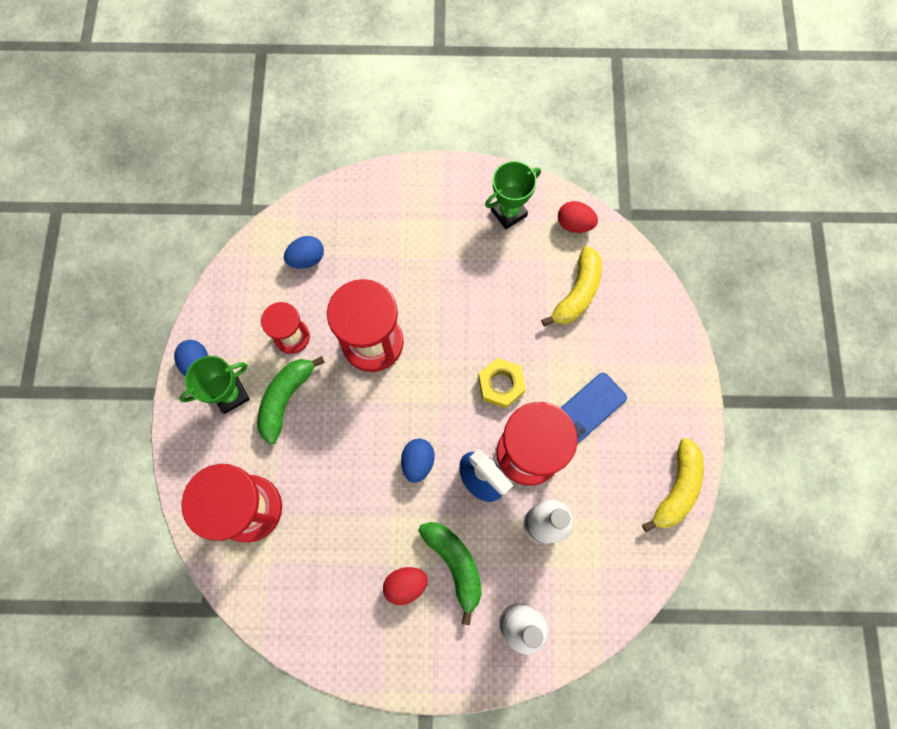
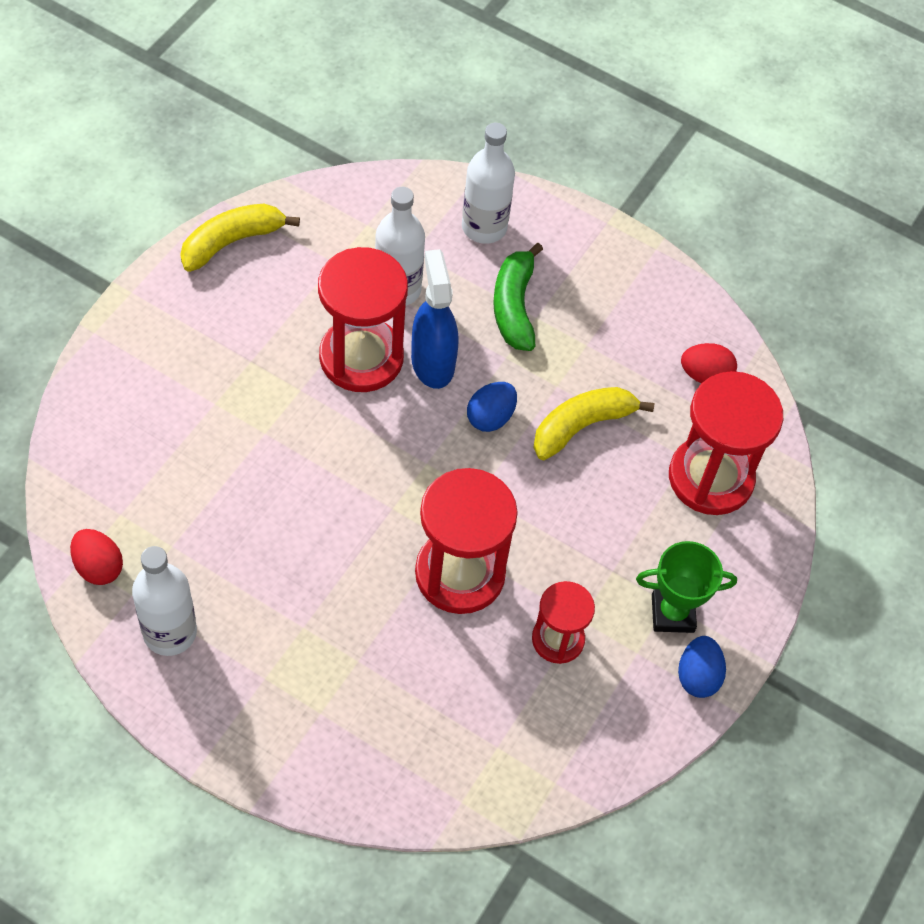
camera: 155 degrees left, 15 degrees down
(286, 398) = (606, 570): green banana -> none
(307, 259) = (480, 731): blue egg -> none
(406, 584) = (578, 317): red egg -> red egg (705, 375)
(501, 385) = (339, 440): yellow nut -> none
(508, 213) = (170, 632): green trophy -> white bottle
(577, 293) = (168, 484): yellow banana -> yellow banana (582, 426)
(589, 407) = (258, 361): blue phone -> none

